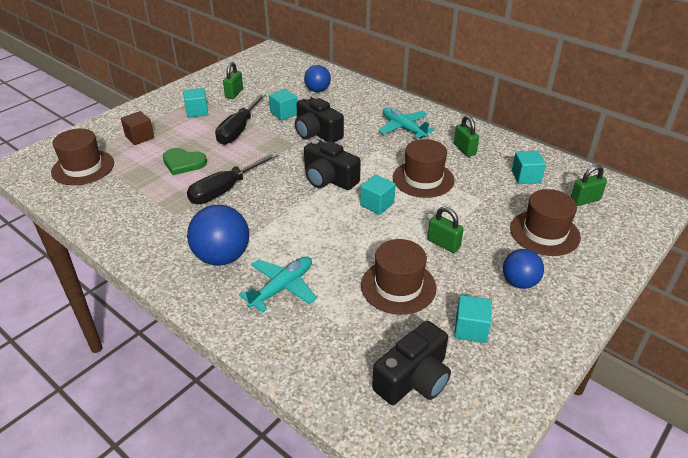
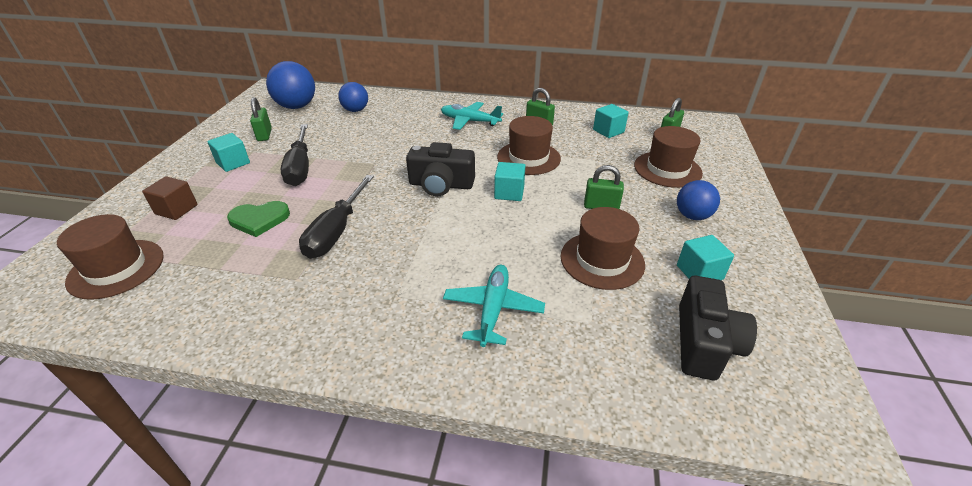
camera: 30 degrees left, 0 degrees up
(222, 257) = (395, 304): blue ball -> blue ball (296, 106)
(284, 113) = (338, 139): turquoise cube -> none
(317, 133) = (390, 147): black camera -> none

